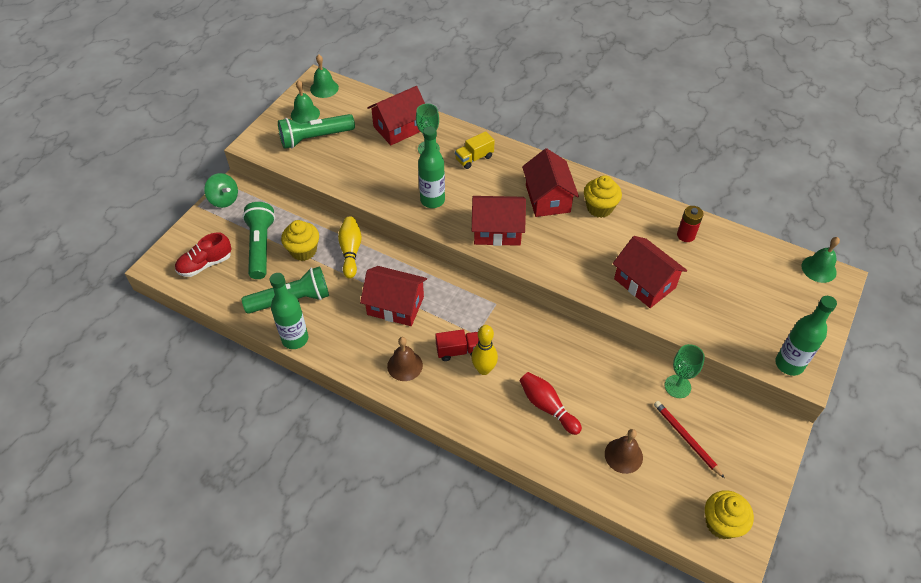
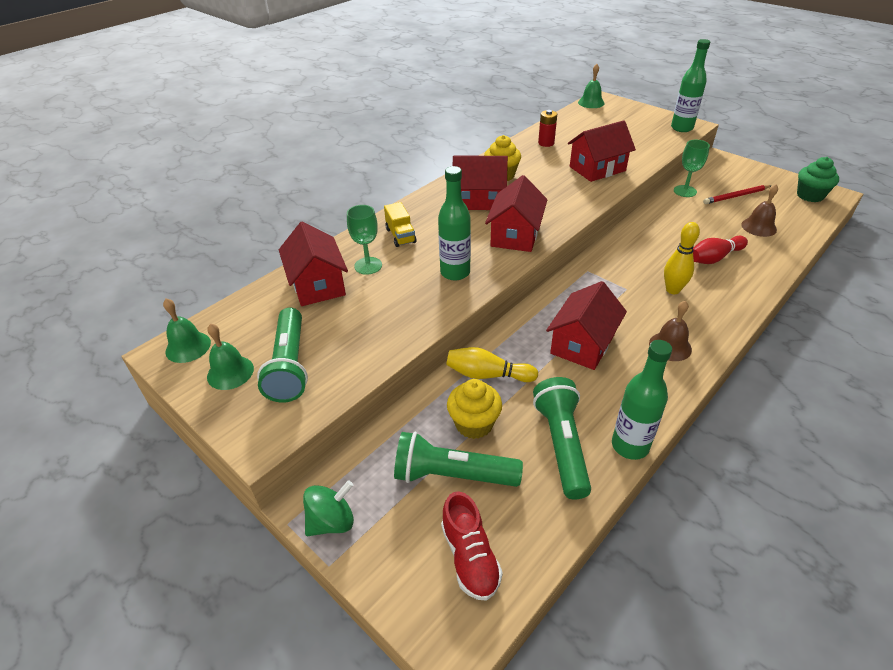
camera: 75 degrees left, 10 degrees down
(458, 351) = (649, 304): red truck -> none
(721, 523) = (810, 195): yellow cupcake -> green cupcake

